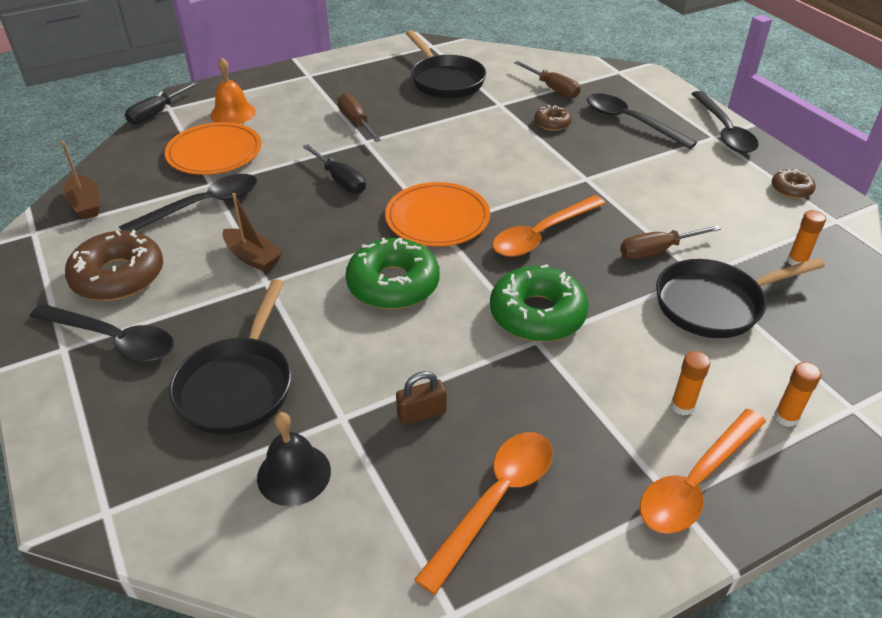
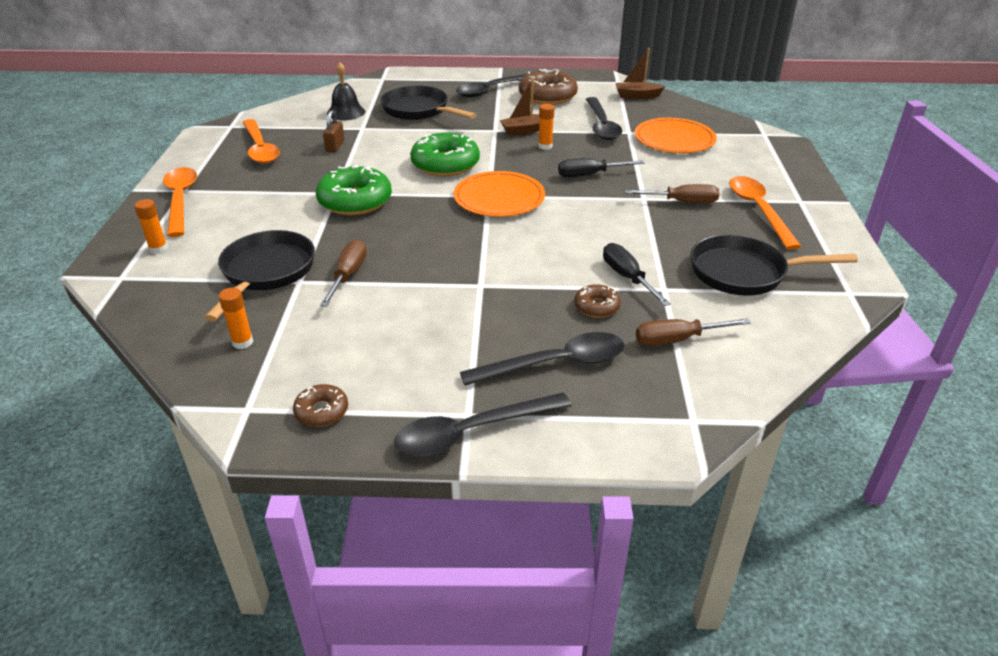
camera: 120 degrees right, 5 degrees down
(156, 113) = (757, 129): black screwdriver -> black screwdriver (627, 277)
(233, 113) = (738, 155): orange bell -> none
(542, 234) = (430, 232): orange spoon -> orange spoon (758, 210)
(682, 406) = (221, 218): orange glue stick -> orange glue stick (545, 146)
(724, 131) = (472, 432): black spoon -> black spoon turned 45 degrees counterclockwise

